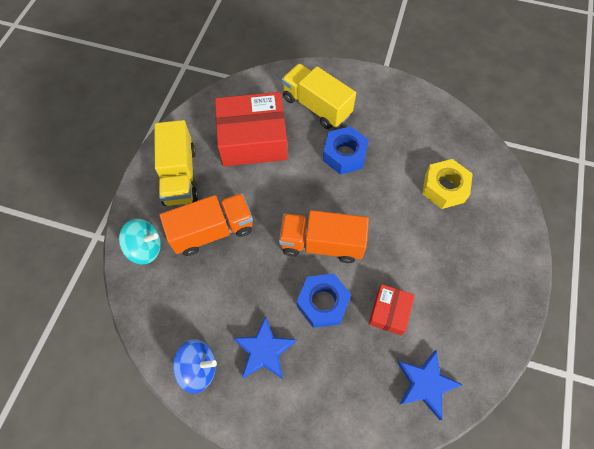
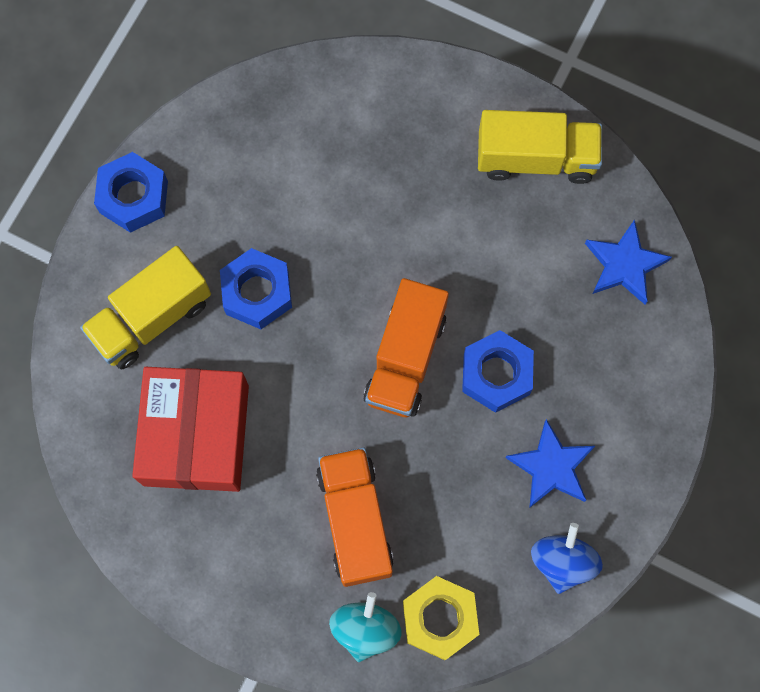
camera: 80 degrees left, 10 degrees up
(180, 175) = (243, 565): yellow truck -> yellow truck (535, 158)
(385, 86) = (134, 197): none -> blue nut
(389, 312) = (523, 287): red box -> none
(444, 188) = (346, 159): yellow nut -> yellow nut (439, 618)

